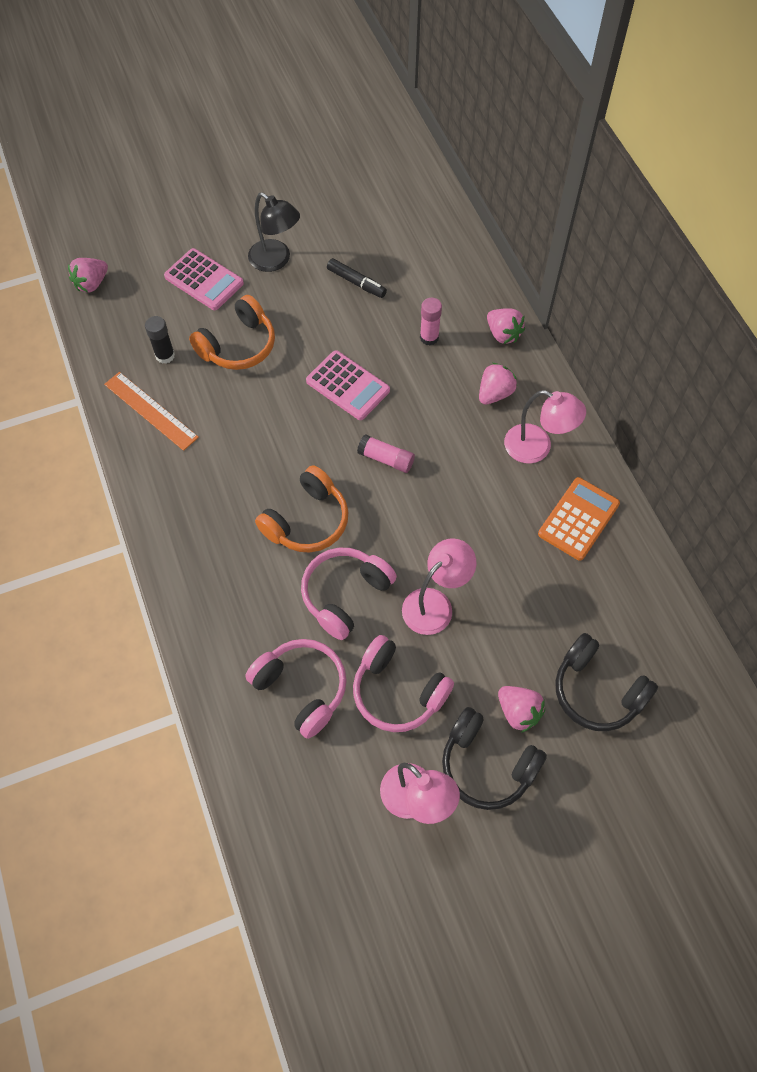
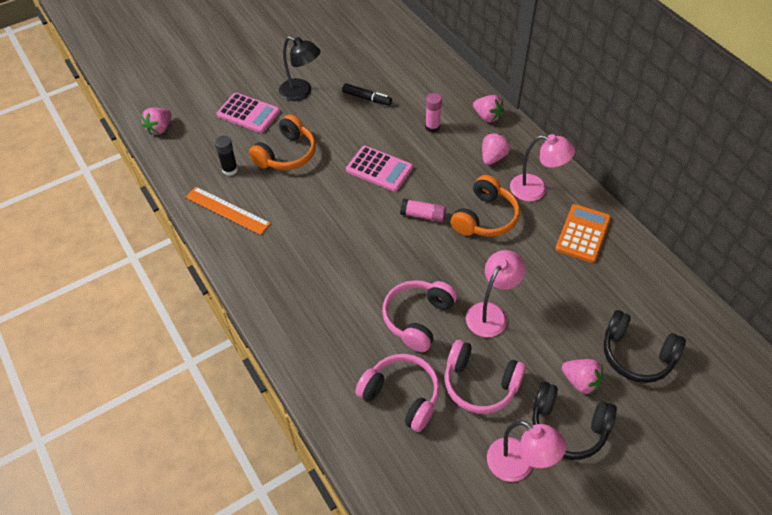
camera: 10 degrees left, 10 degrees down
(307, 521) = (373, 269): orange headphones -> orange headphones (485, 217)

